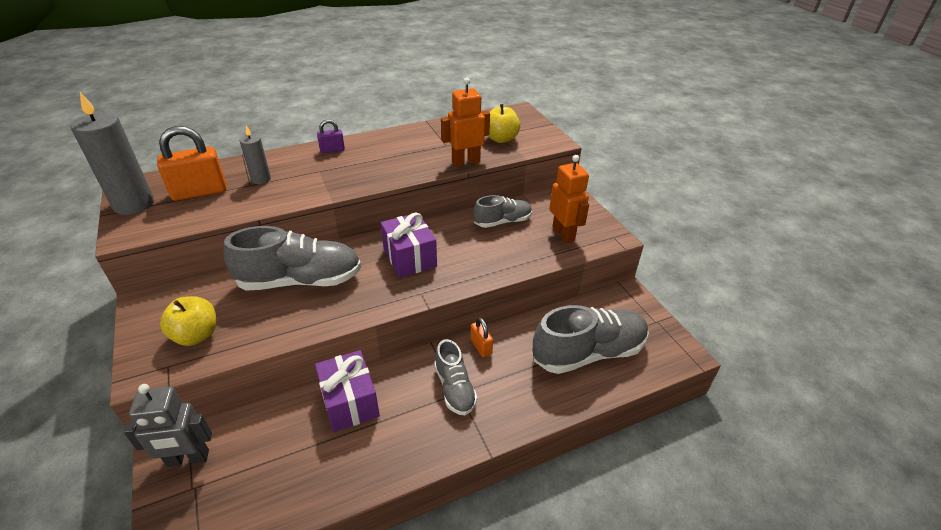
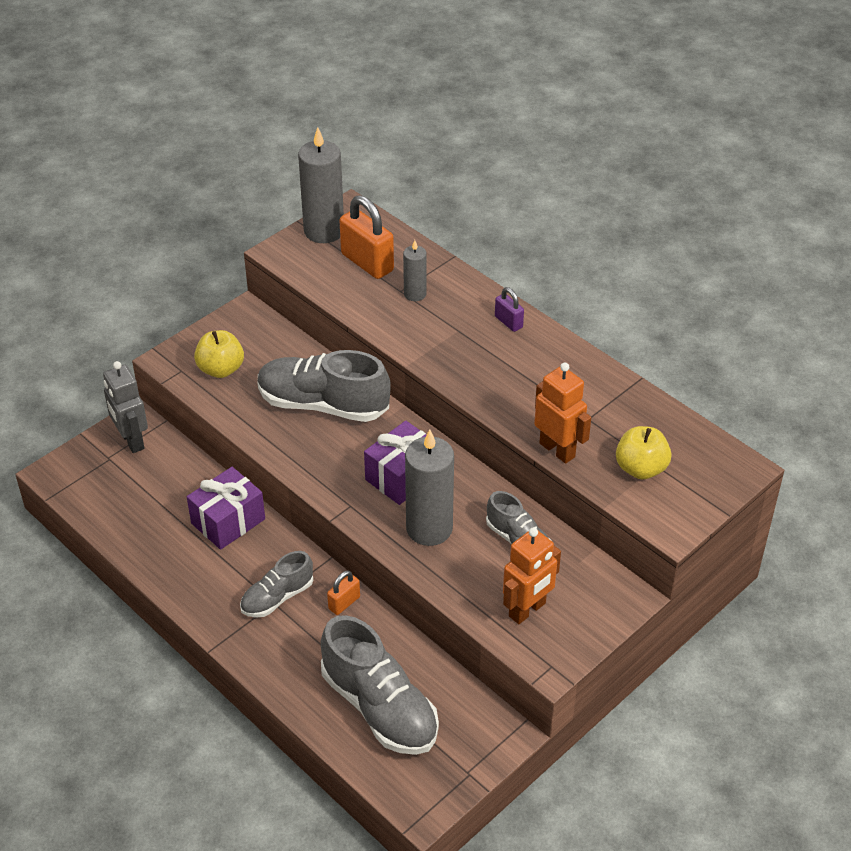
camera: 70 degrees right, 5 degrees up
(300, 280) = (323, 404): grey shoe -> grey shoe turned 135 degrees clockwise
(468, 258) = (429, 528): none -> grey candle

